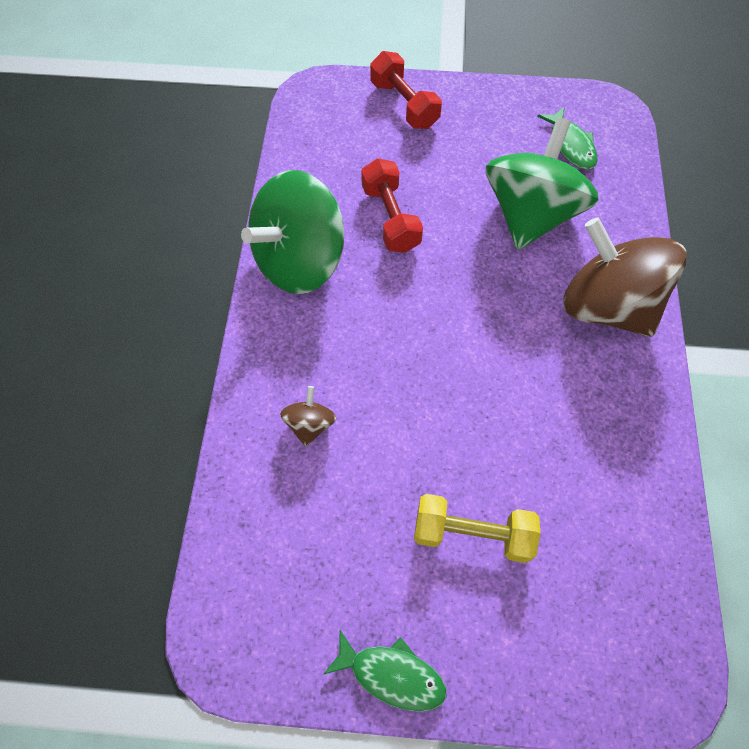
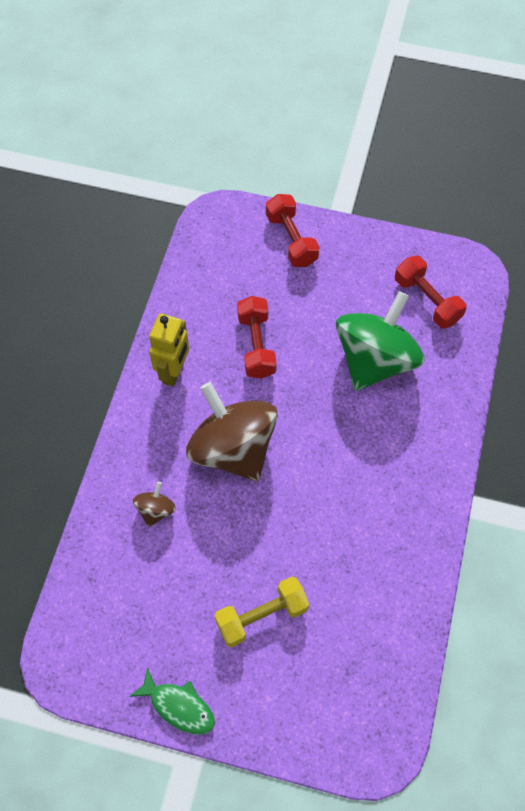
camera: 10 degrees right, 0 degrees up
(300, 261) = (174, 372): green spinning top -> yellow robot
(472, 533) = (262, 616): yellow dumbbell -> yellow dumbbell turned 45 degrees counterclockwise
(570, 145) = (427, 300): green fish -> red dumbbell
(607, 306) = (417, 451): brown spinning top -> brown spinning top (233, 449)

